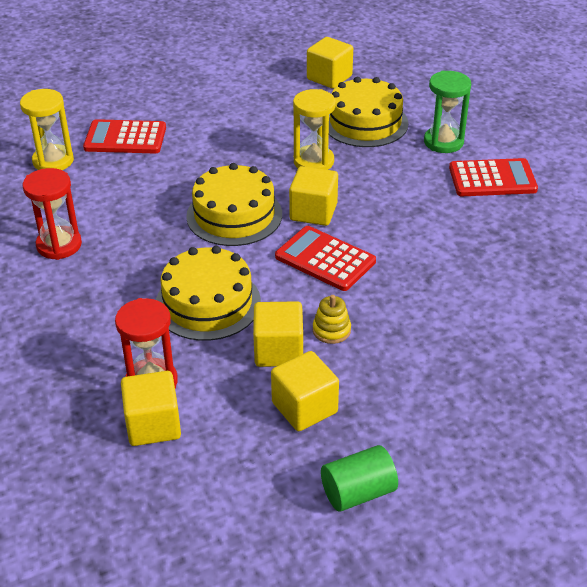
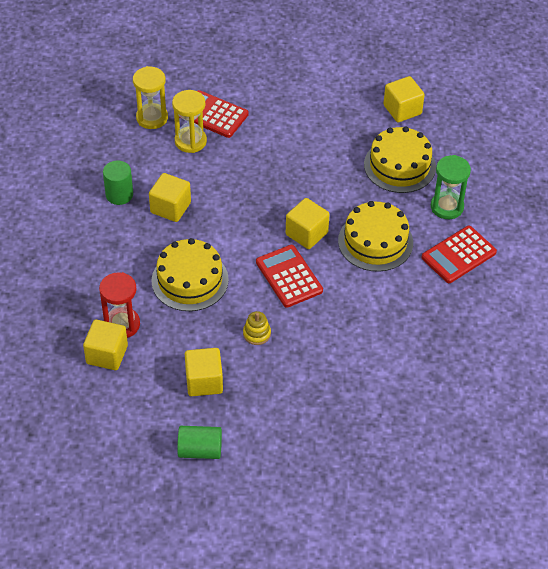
camera: 25 degrees right, 10 degrees up
(59, 245) = (119, 195): red hourglass -> green cylinder
(234, 215) = (250, 215): yellow cake -> yellow cake (375, 242)
(278, 351) = (213, 335): yellow cube -> yellow cube (170, 207)
(313, 162) = (336, 188): yellow hourglass -> yellow hourglass (190, 141)
(492, 179) = (458, 255): red calculator -> red calculator turned 120 degrees clockwise

